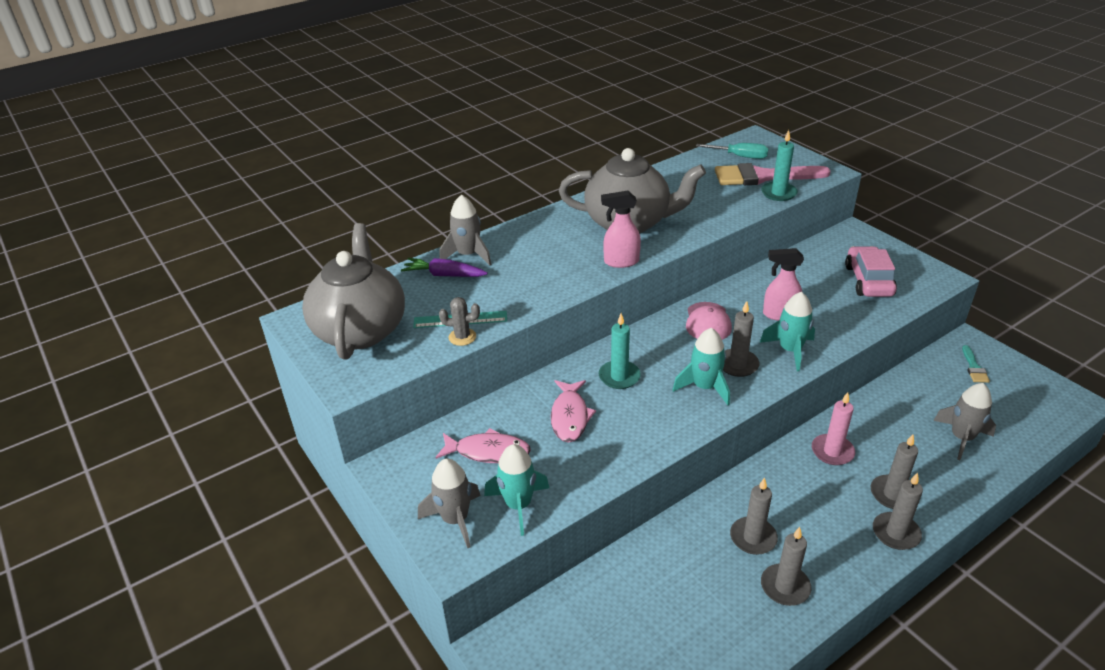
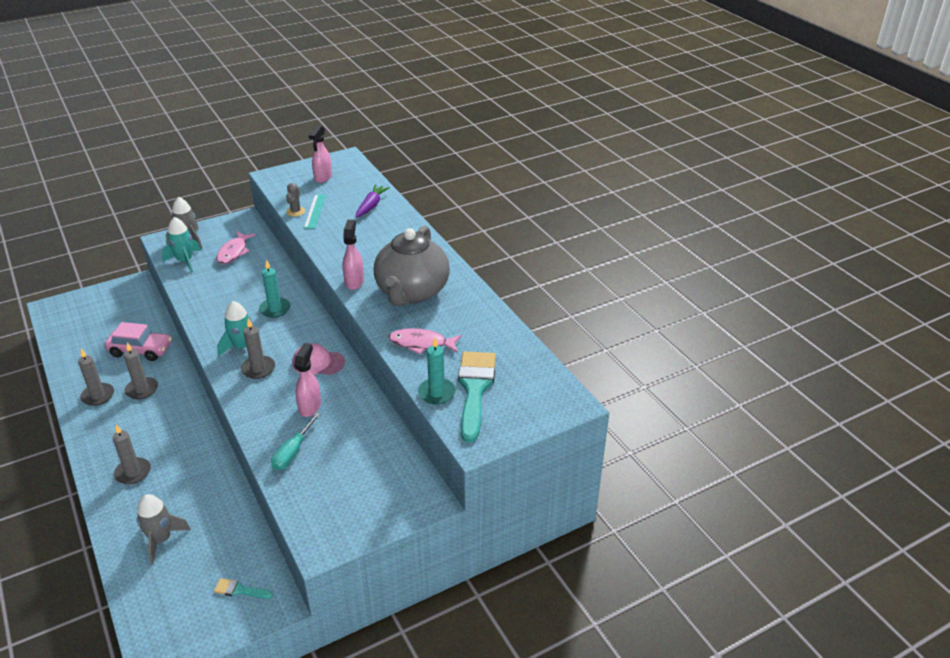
camera: 95 degrees right, 0 degrees up
(360, 330) = (323, 177): grey teapot -> pink spray bottle
(468, 255) = (393, 215): grey rocket -> none
(570, 416) = (246, 284): pink fish -> pink fish (421, 344)
(740, 156) = (524, 382): turquoise screwdriver -> turquoise screwdriver (293, 452)
(763, 176) = (475, 389): pink brush -> turquoise brush
(790, 350) = (260, 402): turquoise rocket -> none
(832, 451) = (191, 450): pink candle -> none
(868, 281) = (336, 483): pink car -> pink car (140, 350)
(896, 533) = (101, 462): grey candle -> none

